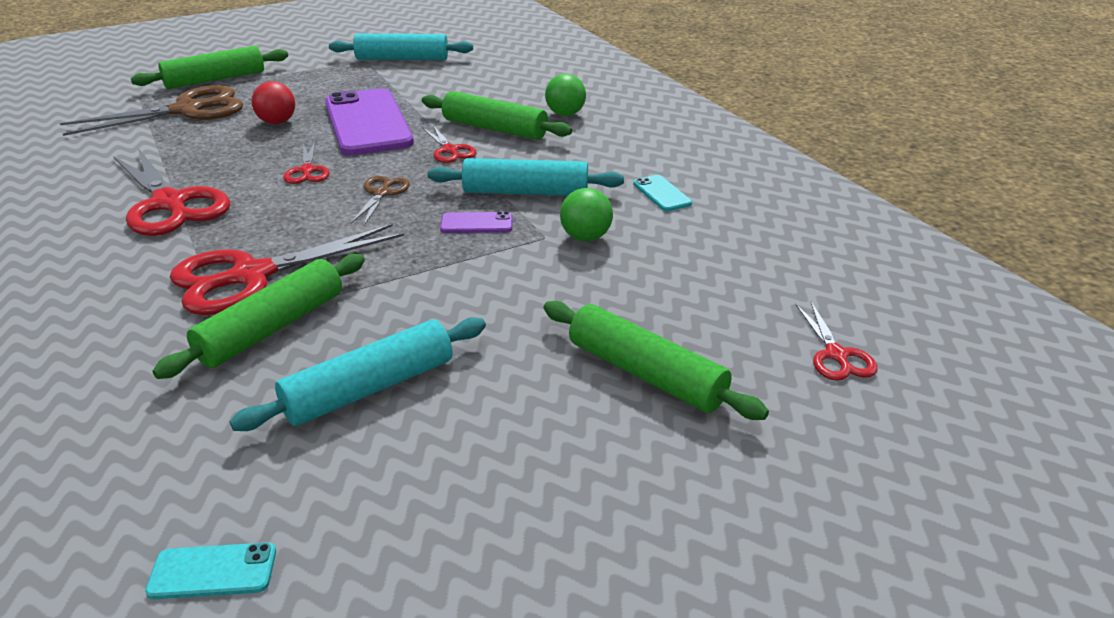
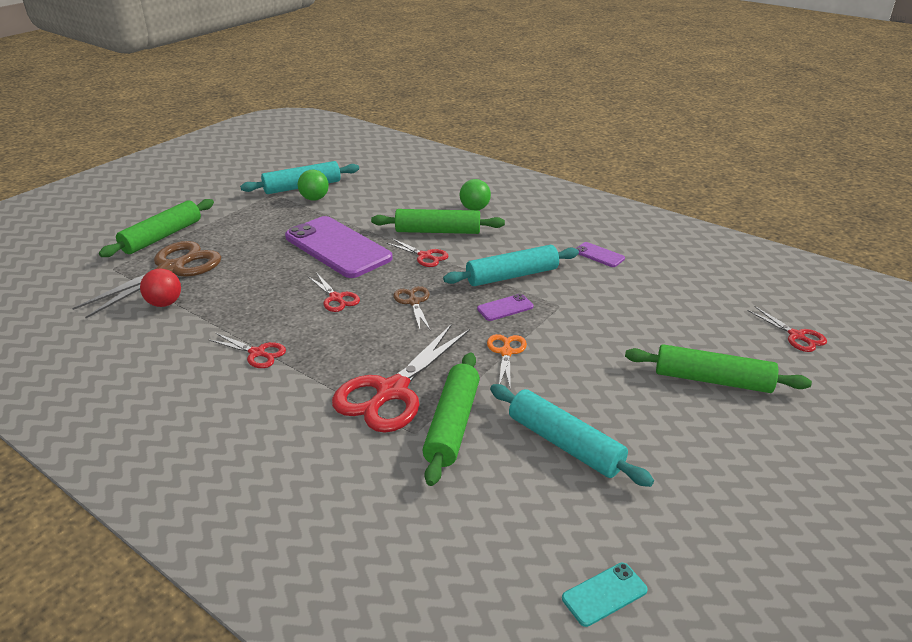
camera: 25 degrees left, 0 degrees up
(169, 204) = (257, 353): red scissors -> red scissors, size x0.49
(277, 122) = (263, 263): red ball -> red ball (165, 303)
(369, 388) = (564, 444): turquoise rolling pin -> turquoise rolling pin turned 75 degrees counterclockwise
(421, 270) = (506, 352): none -> orange scissors
(585, 237) = (585, 299): green ball -> green ball (314, 199)
(662, 193) = (599, 255): turquoise phone -> purple phone

